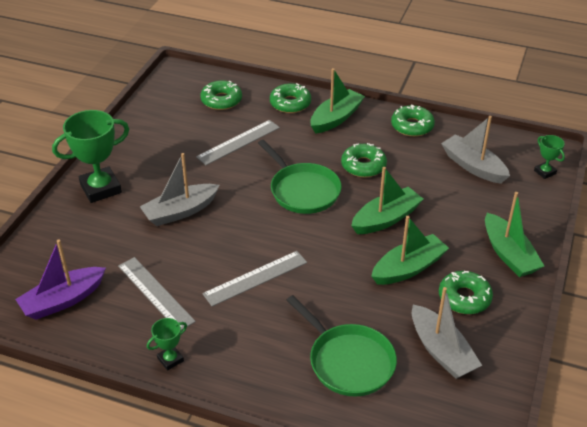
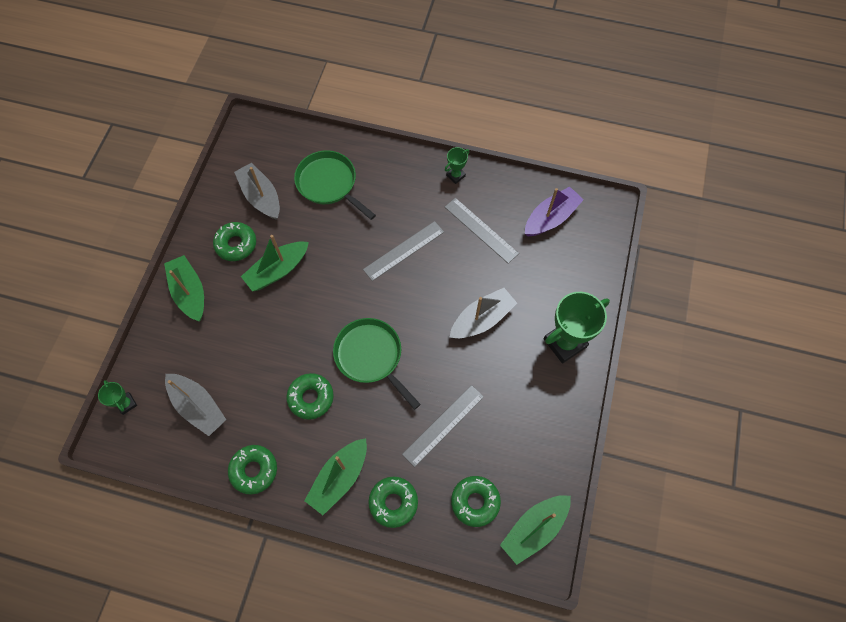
camera: 175 degrees right, 25 degrees up
(386, 219) = (293, 325): green boat -> green boat (534, 529)

